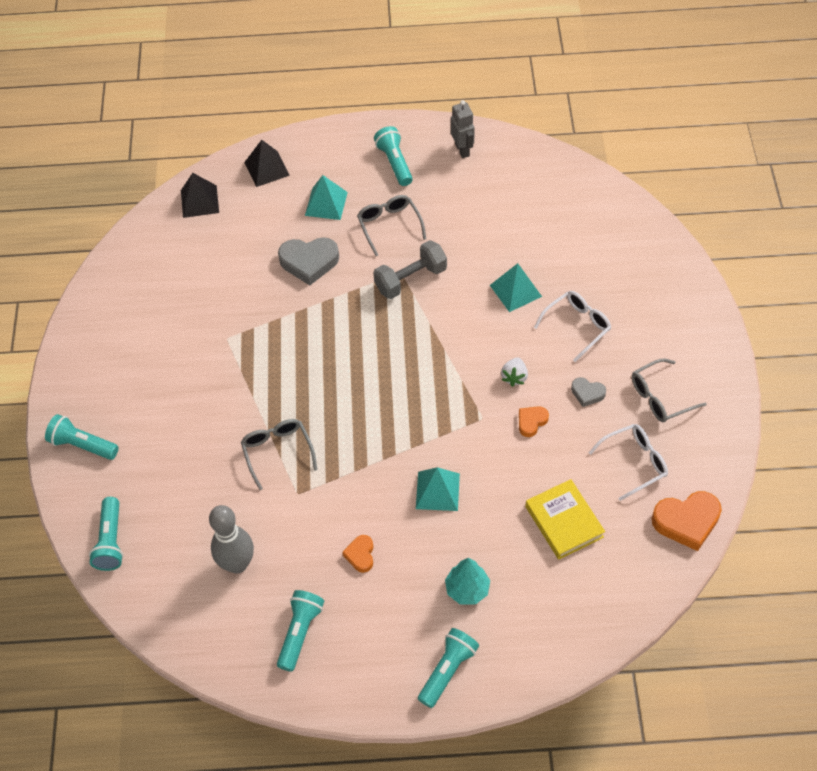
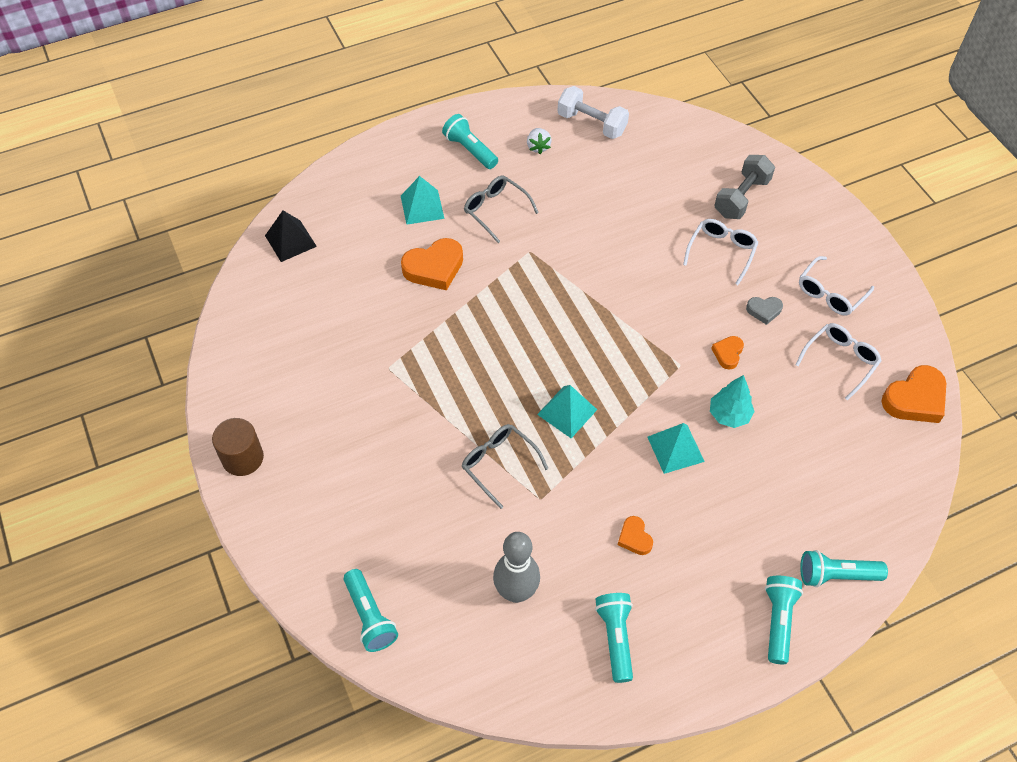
camera: 25 degrees left, 0 degrees up
(74, 376) = (243, 458): none -> brown cylinder
(82, 445) = (288, 526): turquoise flashlight -> turquoise flashlight (836, 575)
(266, 169) = (344, 190): black pyramid -> none
(309, 262) = (434, 268): grey heart -> orange heart
(410, 279) = (543, 255): grey dumbbell -> grey dumbbell (741, 197)
(462, 150) = (529, 121): grey robot -> none
(467, 589) = (754, 534): turquoise tree -> turquoise tree (729, 415)
(514, 377) = (689, 317): white strawberry -> white strawberry (538, 147)
(515, 290) = (647, 236): turquoise pyramid -> turquoise pyramid (567, 412)
(519, 169) = (591, 124): none -> white dumbbell
(564, 522) = (808, 437): yellow book -> none
(660, 397) = (830, 293): grey glasses -> white glasses

